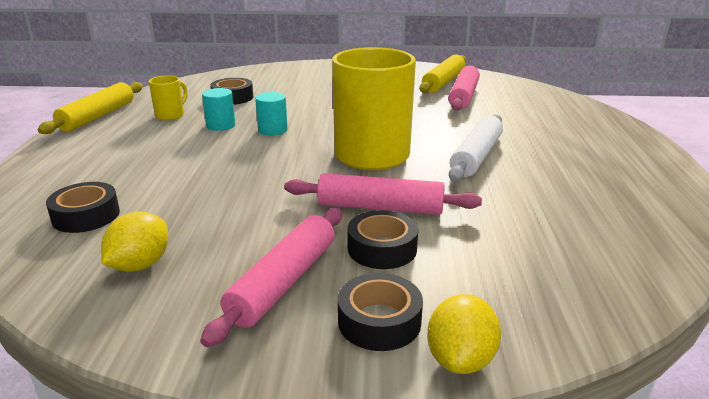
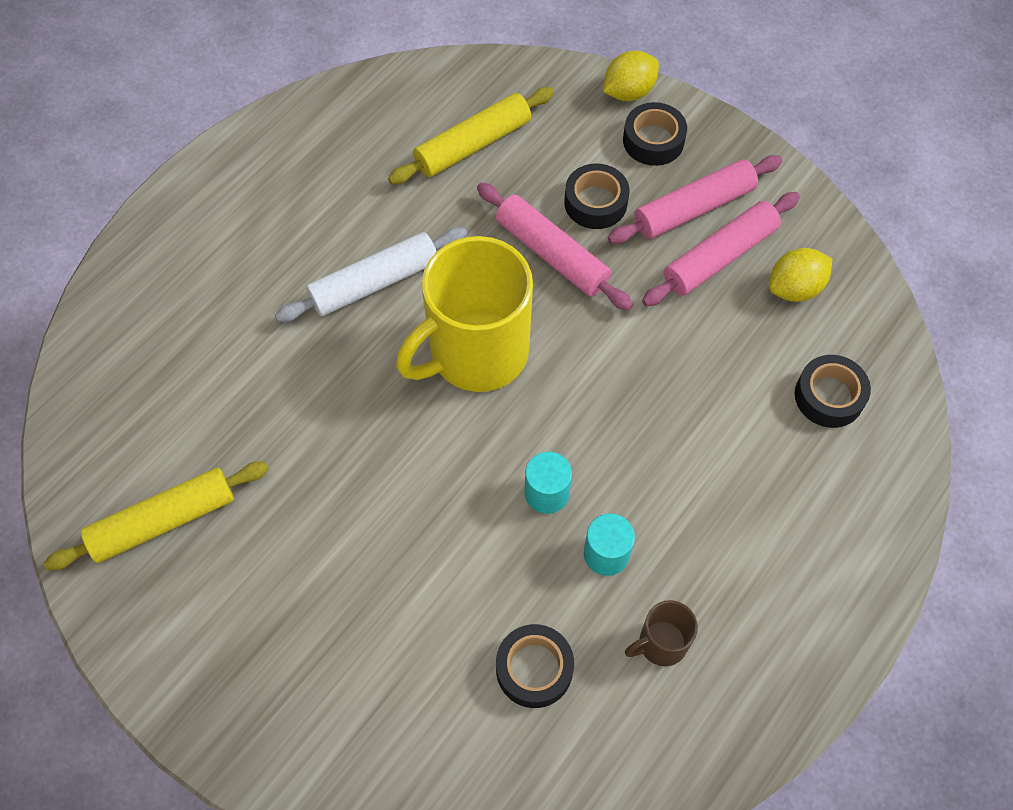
camera: 145 degrees left, 35 degrees up
(97, 116) = (773, 711): yellow rolling pin -> yellow rolling pin (473, 145)
(171, 115) = (661, 643): yellow mug -> brown mug
(464, 96) = (199, 446): pink rolling pin -> pink rolling pin (719, 257)

